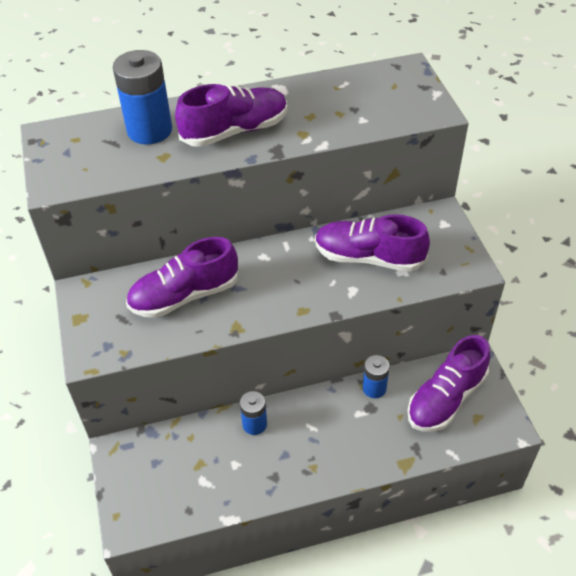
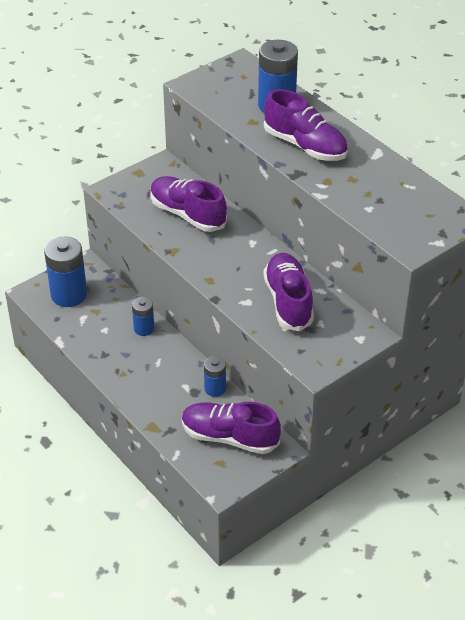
camera: 65 degrees right, 5 degrees down
(156, 484) = (69, 295): none -> blue battery

